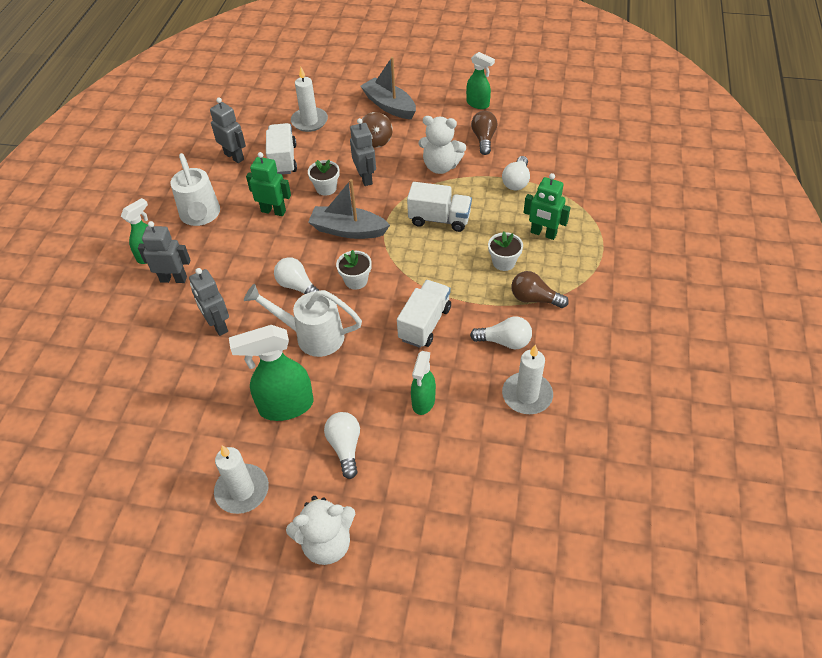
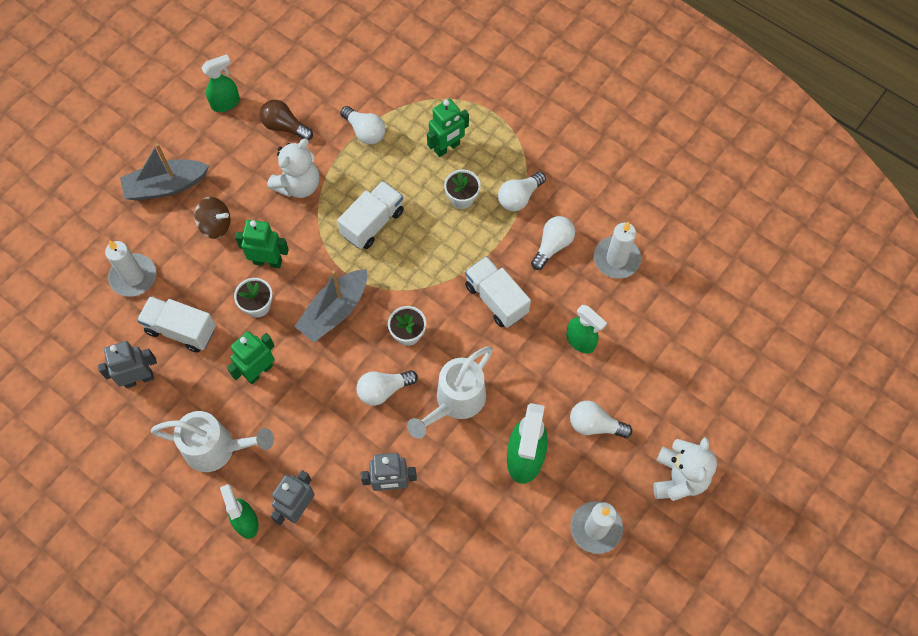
camera: 65 degrees left, 15 degrees up
(365, 178) = (268, 261): grey robot -> green robot
(534, 299) = (519, 197): brown light bulb -> white light bulb

